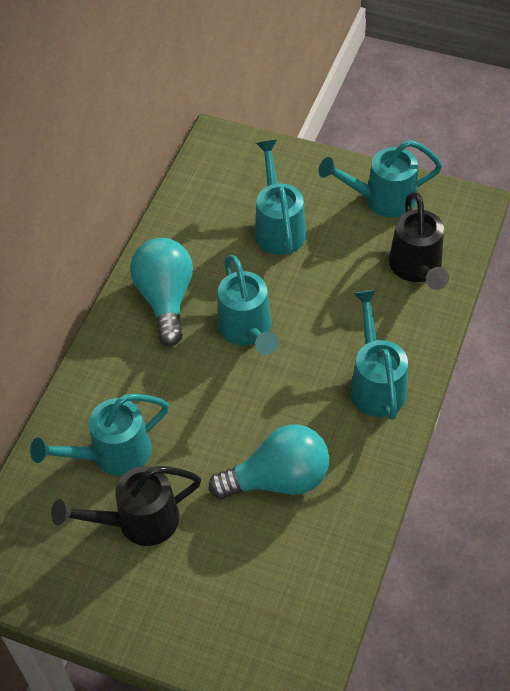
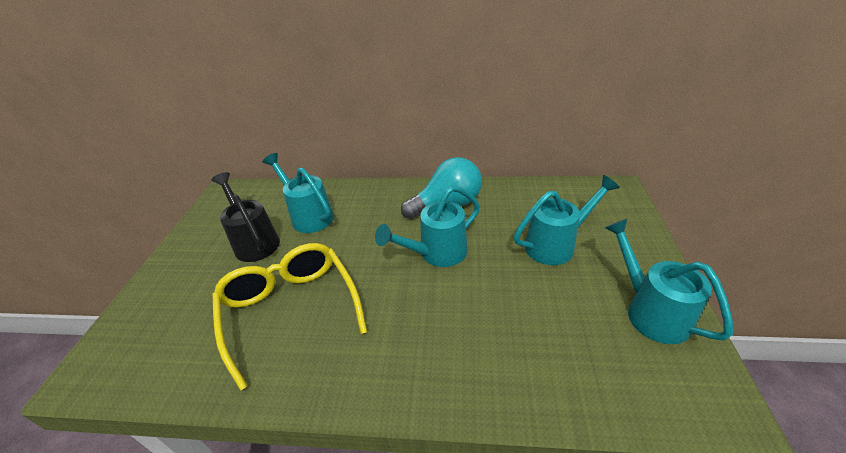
camera: 75 degrees right, 15 degrees down
(278, 479) = (290, 311): turquoise light bulb -> yellow glasses
(376, 384) = (409, 362): turquoise watering can -> none
(417, 268) = (580, 367): black watering can -> none

